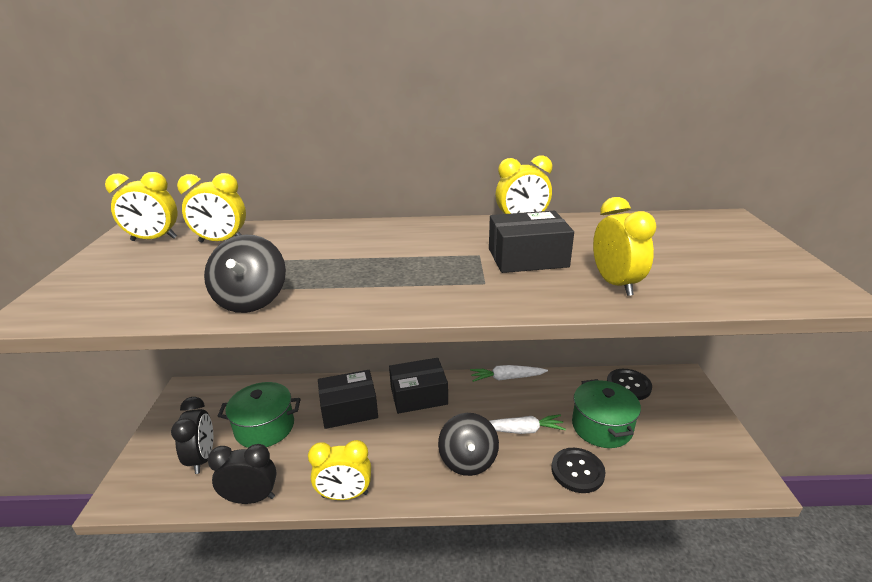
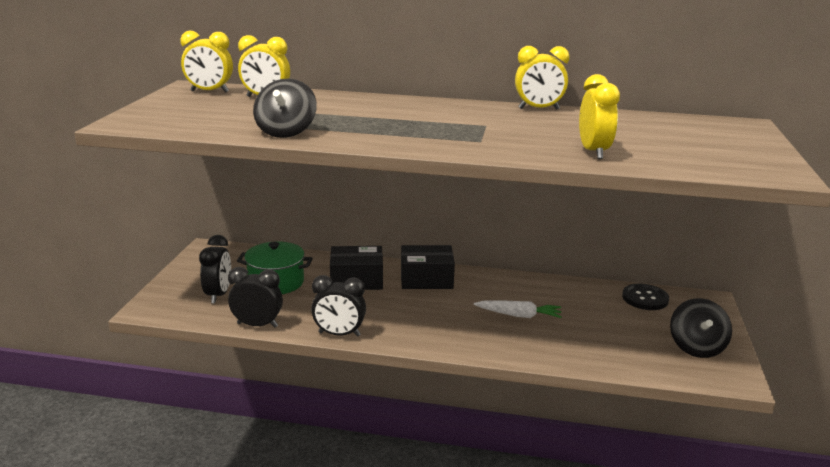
camera: 10 degrees right, 5 degrees down
(345, 495) = (339, 334): yellow clock -> black clock
(468, 460) = (459, 328): black spinning top -> black spinning top (696, 347)
(507, 378) = (519, 277): white carrot -> none
(527, 258) = (528, 130): black box -> none
(577, 471) = (561, 349): black button -> none
(601, 427) = (601, 323): green pot -> none

